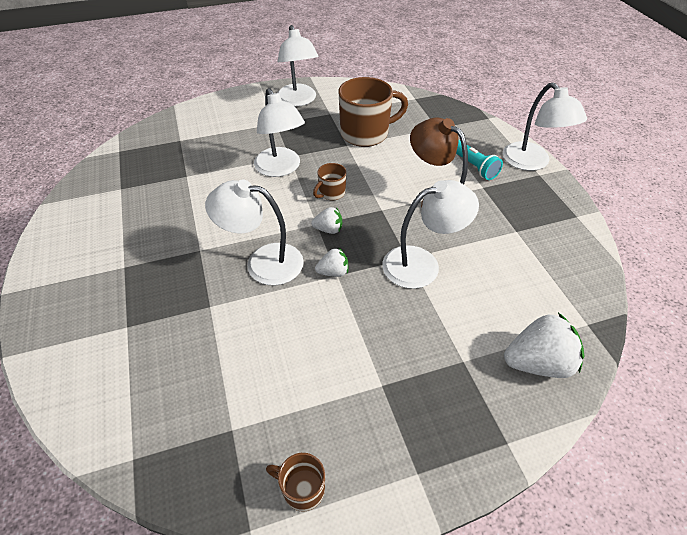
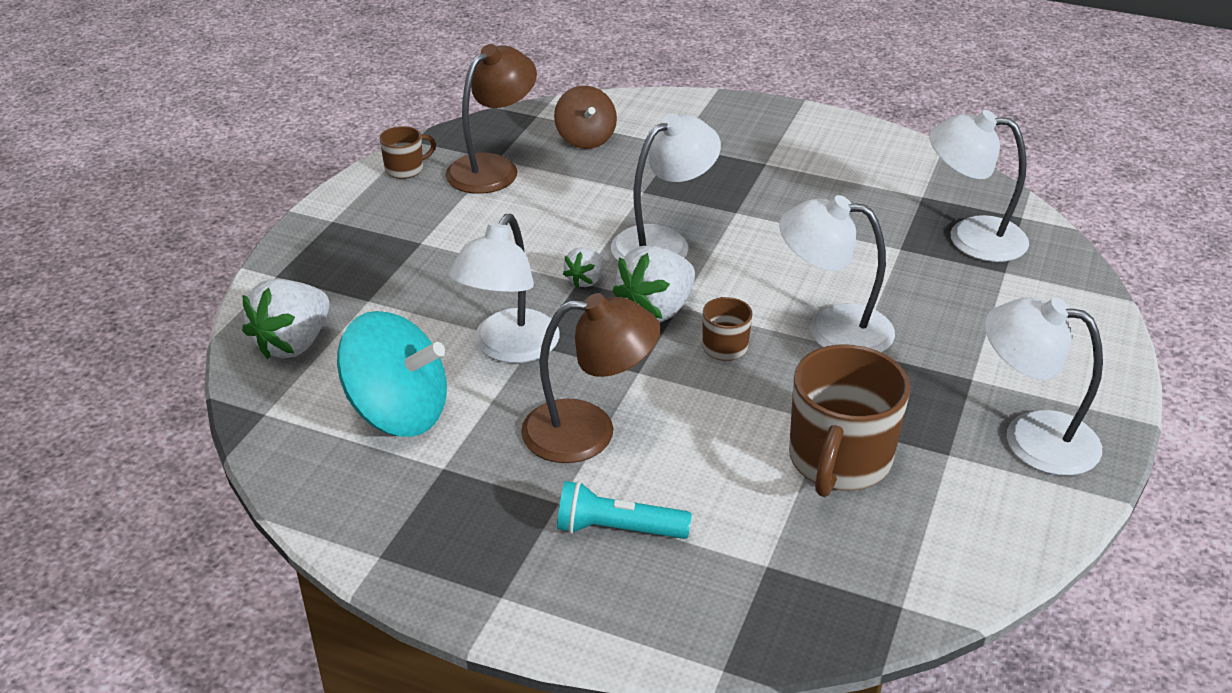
camera: 130 degrees right, 10 degrees down
(155, 389) = (585, 139): none -> brown spinning top
(248, 420) = (493, 168): none -> brown lamp
(328, 229) = (656, 310): white strawberry -> white strawberry, size x1.87
(513, 271) = (398, 412): none -> turquoise spinning top
(531, 163) = (536, 613): white lamp -> white lamp (970, 237)

